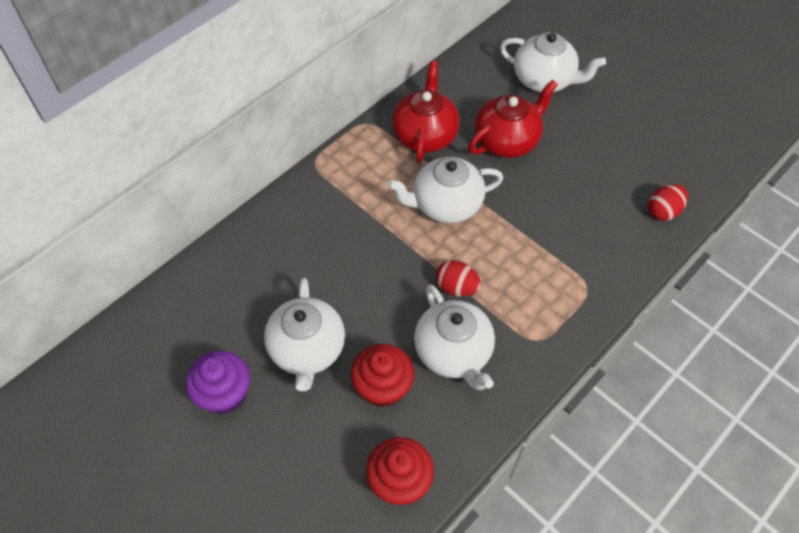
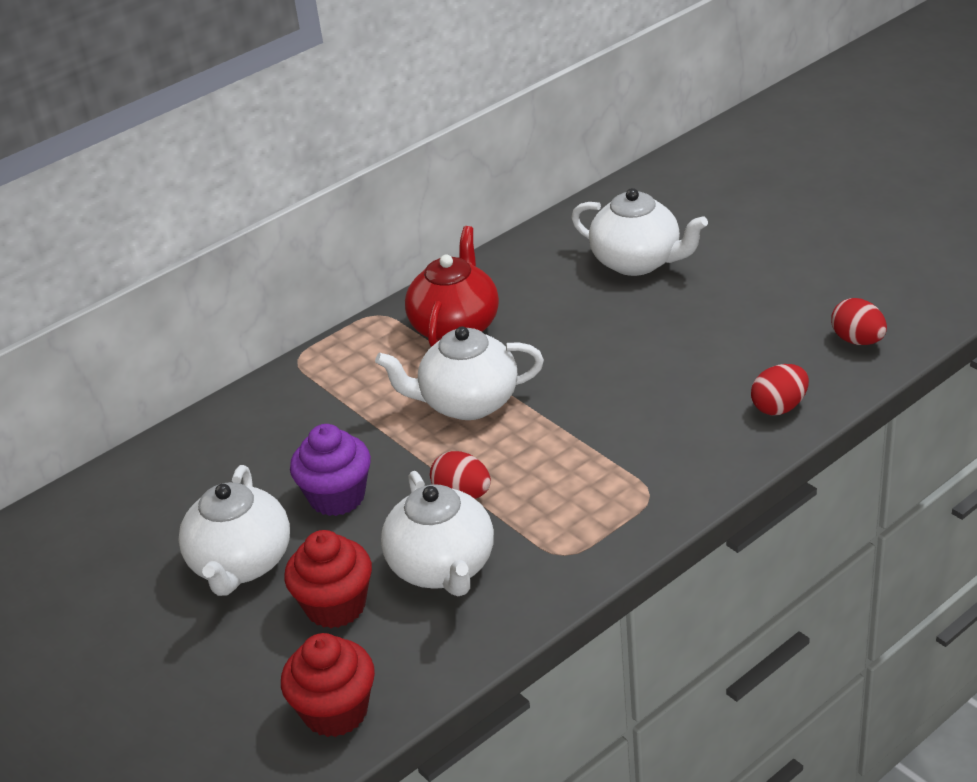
camera: 10 degrees right, 20 degrees down
(224, 394) = (119, 612): purple cupcake -> purple cupcake (337, 497)
(507, 141) = (570, 331): red teapot -> none
(706, 154) = (857, 340): none -> red egg

